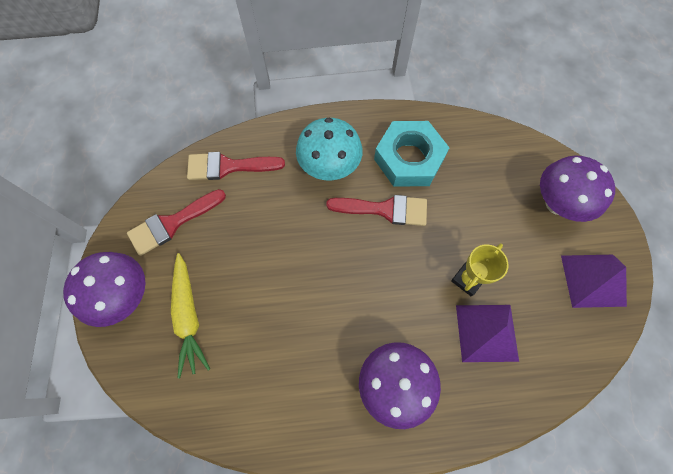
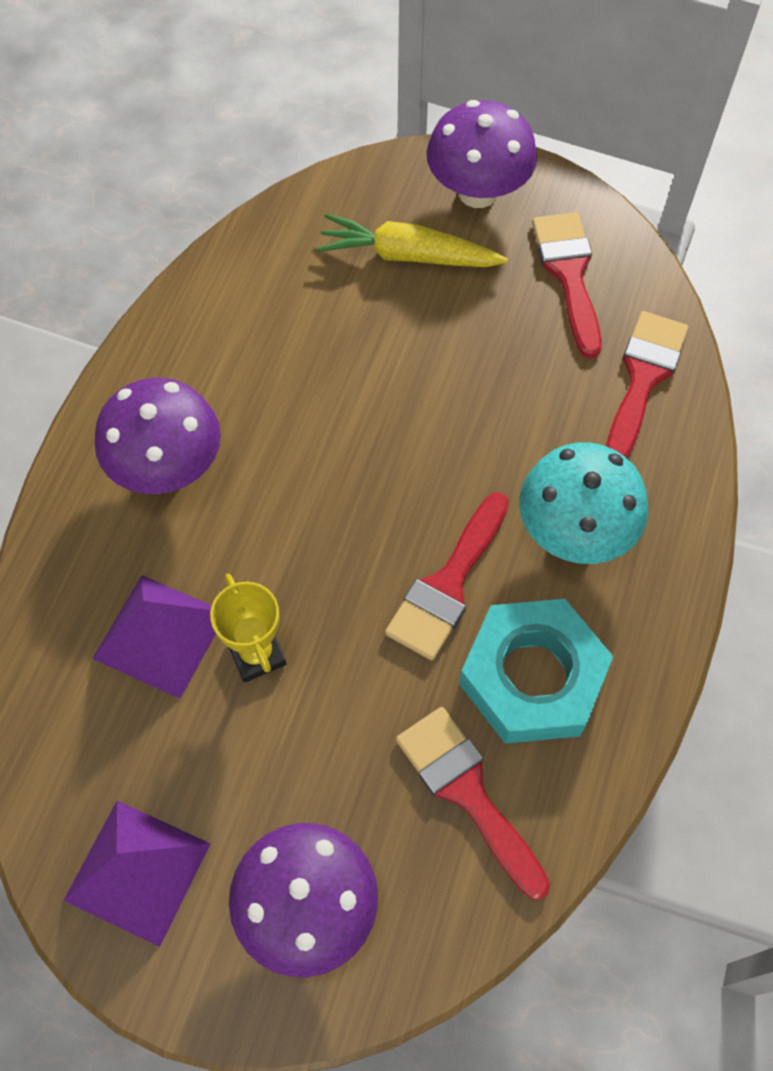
camera: 115 degrees right, 5 degrees down
(473, 164) = (467, 792): none -> red brush

